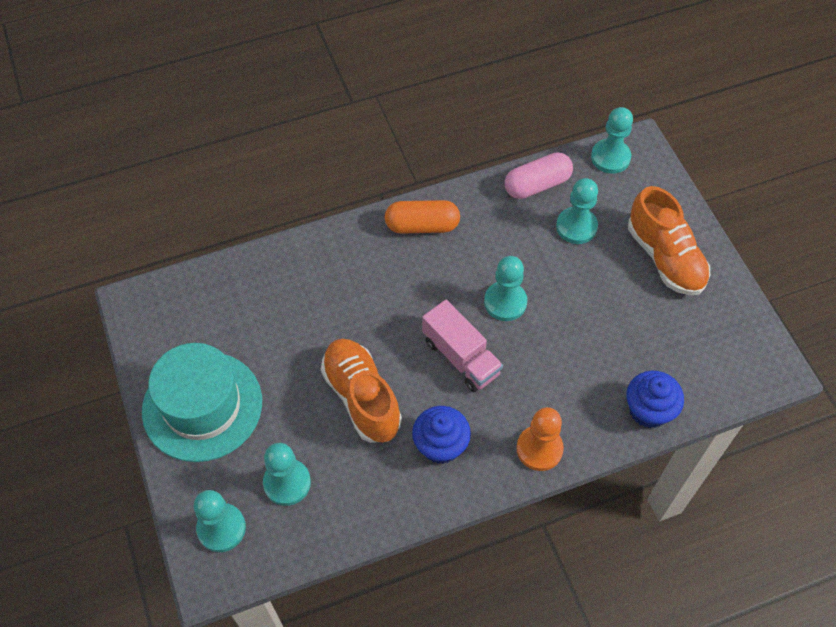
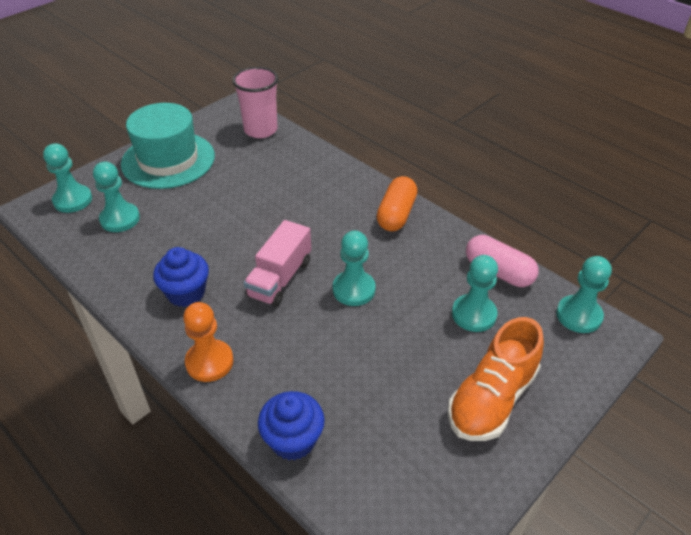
camera: 65 degrees right, 15 degrees down
(202, 292) = (260, 130): none -> pink cup
(361, 397) = (211, 233): orange shoe -> none
(422, 225) = (396, 214): orange capsule -> orange capsule turned 45 degrees clockwise

